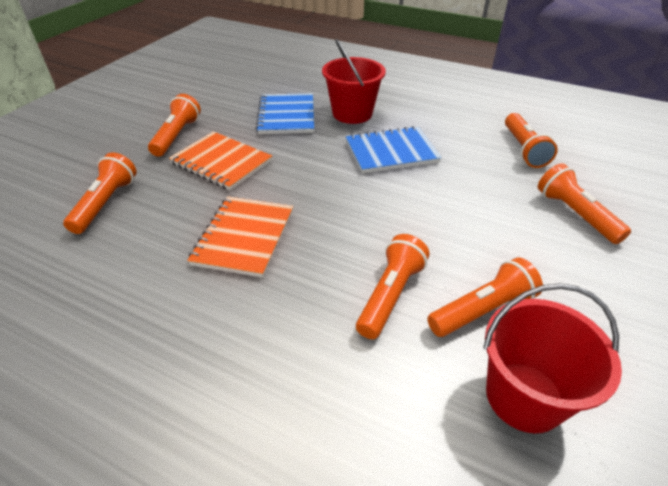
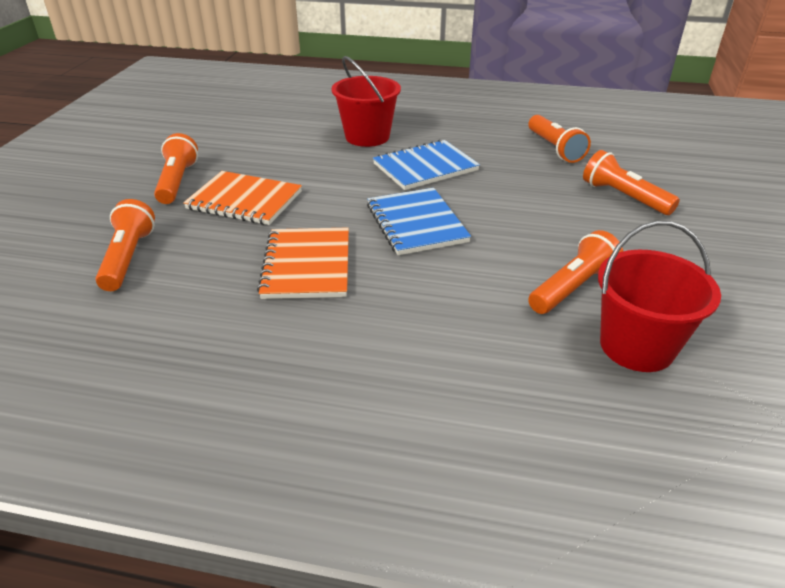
camera: 15 degrees left, 5 degrees down
(286, 116) = (295, 147): blue notebook -> blue notebook (416, 223)
(390, 295) = (482, 290): orange flashlight -> none

